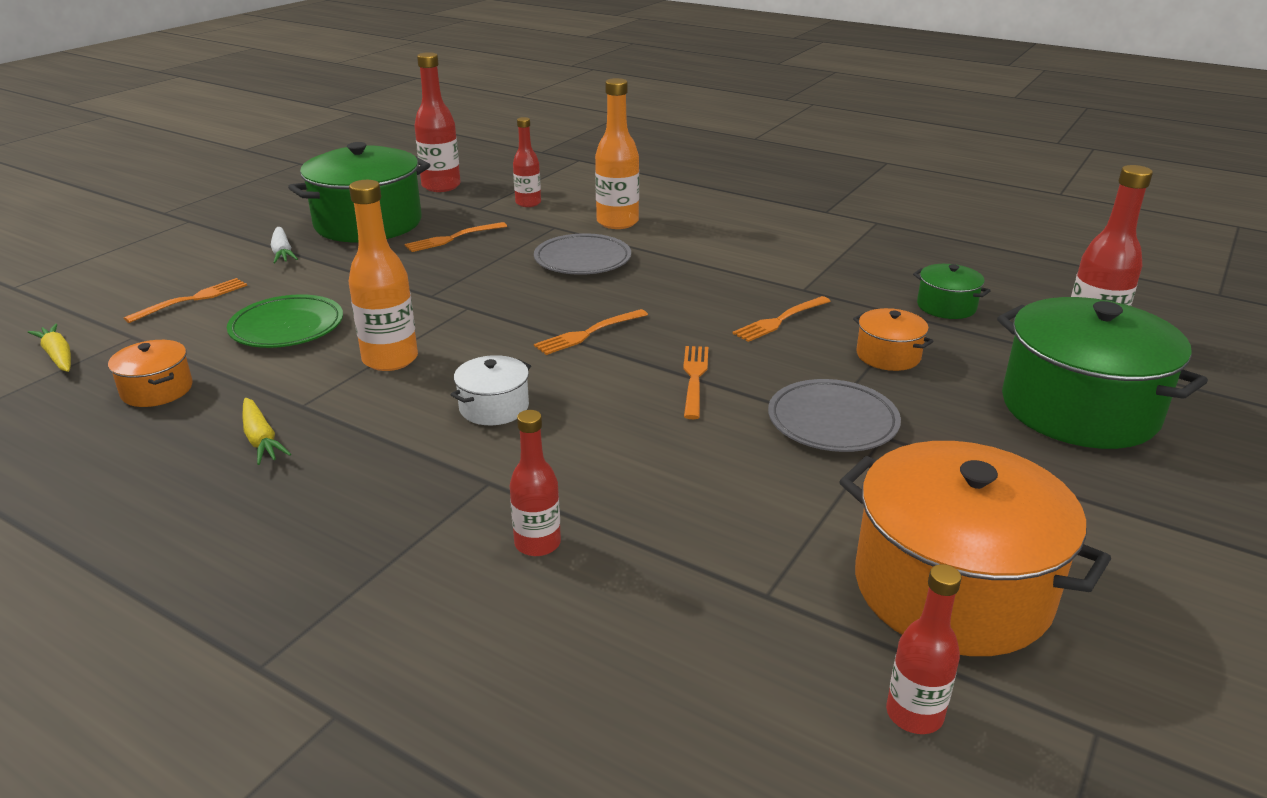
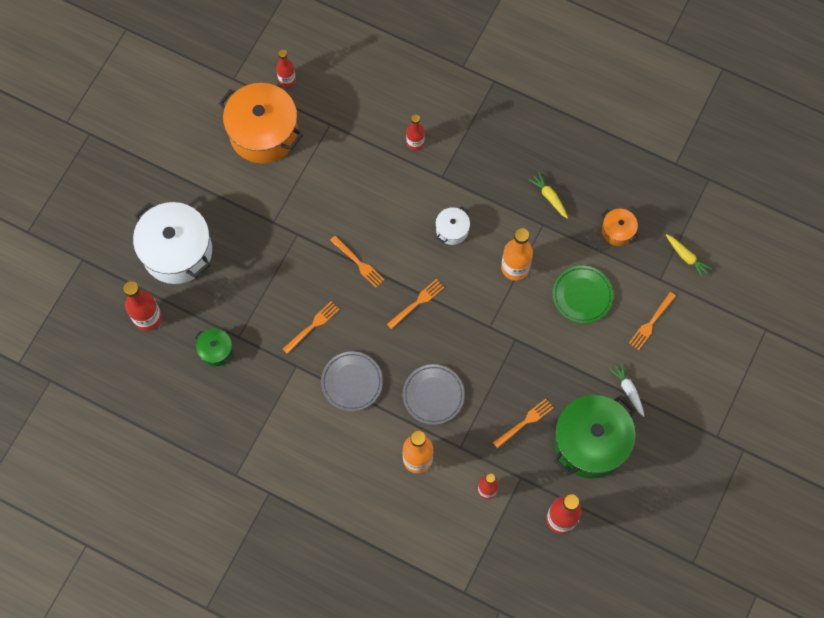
camera: 175 degrees right, 40 degrees up
(694, 378) = (359, 263): orange fork -> orange fork turned 45 degrees counterclockwise
(832, 422) = (294, 231): grey plate -> grey plate (352, 382)
(888, 355) = (259, 293): orange pot -> none
(1079, 409) = (177, 251): green pot -> white pot

